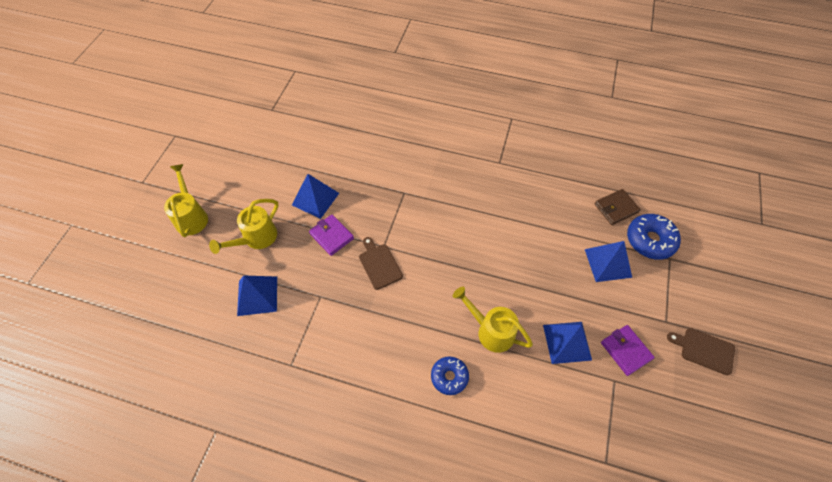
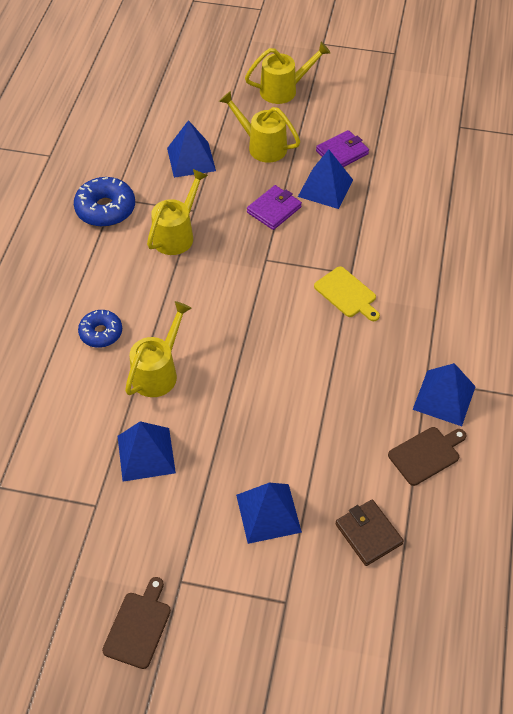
camera: 85 degrees right, 5 degrees down
(346, 311) = (177, 234): none -> yellow watering can
(379, 264) = (239, 258): brown cutting board -> brown cutting board (426, 454)
(423, 197) = (347, 294): none -> yellow cutting board
(513, 155) = (444, 397): none -> blue pyramid
(625, 350) = (136, 523): purple wallet -> purple wallet (342, 152)
(650, 240) = (315, 577): blue donut -> blue donut (105, 209)

